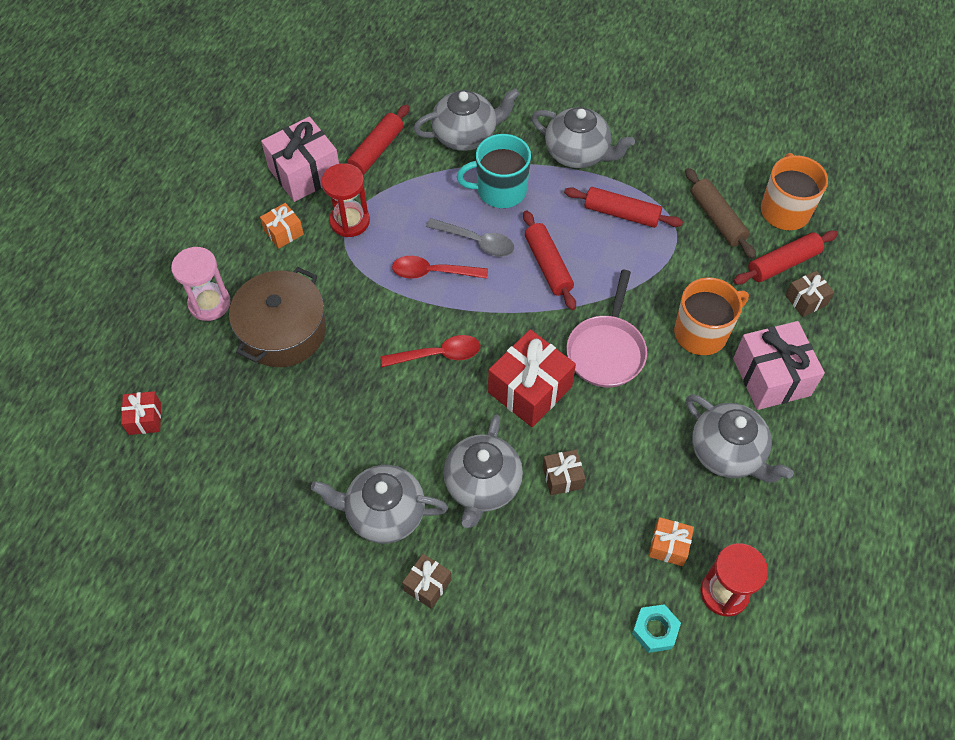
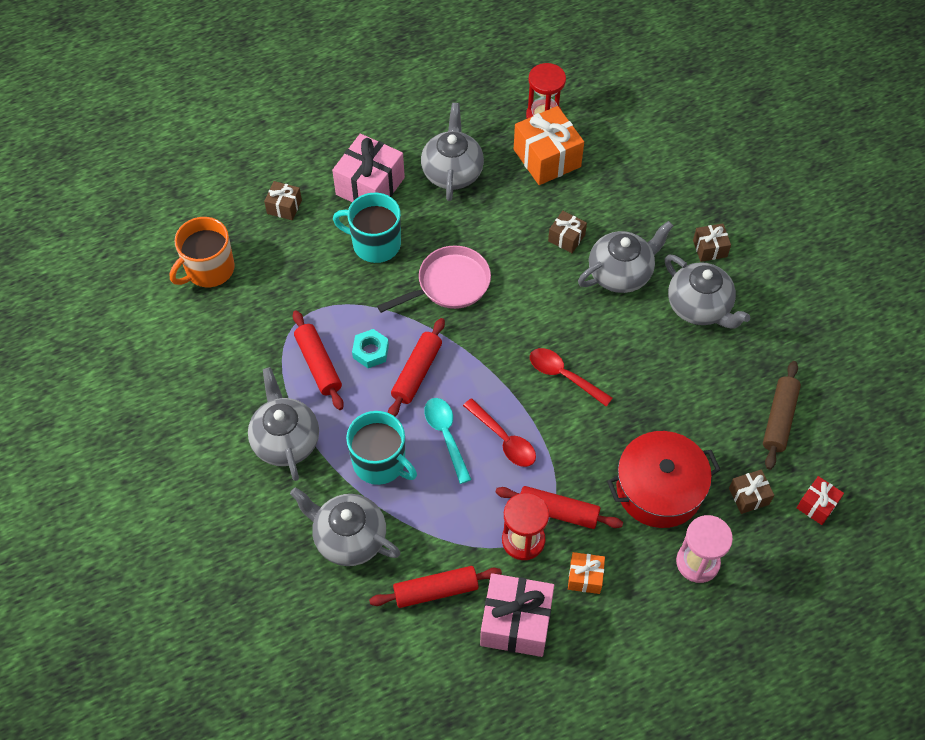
camera: 135 degrees left, 0 degrees up
(207, 381) = (749, 496): none -> brown gift
(283, 331) = (659, 489): brown pot -> red pot
(476, 241) = (446, 435): grey spoon -> turquoise spoon
(530, 389) = (527, 302): red gift -> none
(655, 630) = (602, 131): turquoise nut -> turquoise nut (370, 351)
(668, 546) = (547, 158): orange gift -> orange gift, size x1.91
(702, 332) = (375, 243): orange mug -> turquoise mug
(717, 219) = (261, 303): brown rolling pin -> brown rolling pin (779, 419)
(783, 263) = (263, 239): red rolling pin -> red rolling pin (558, 512)

